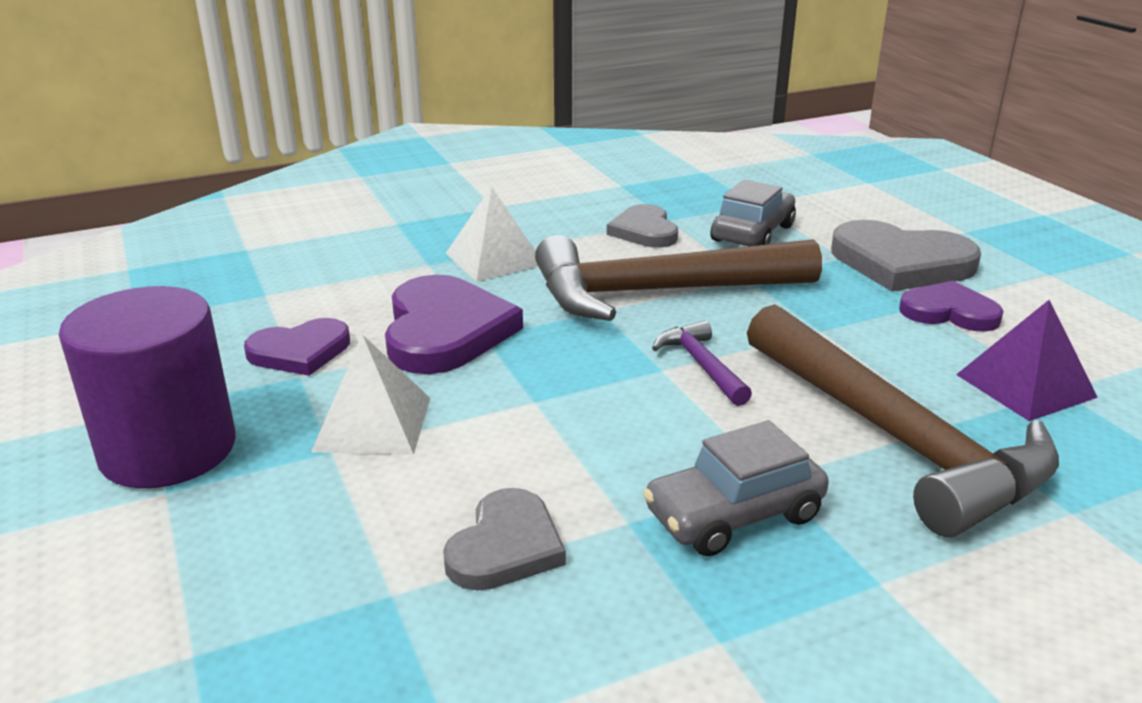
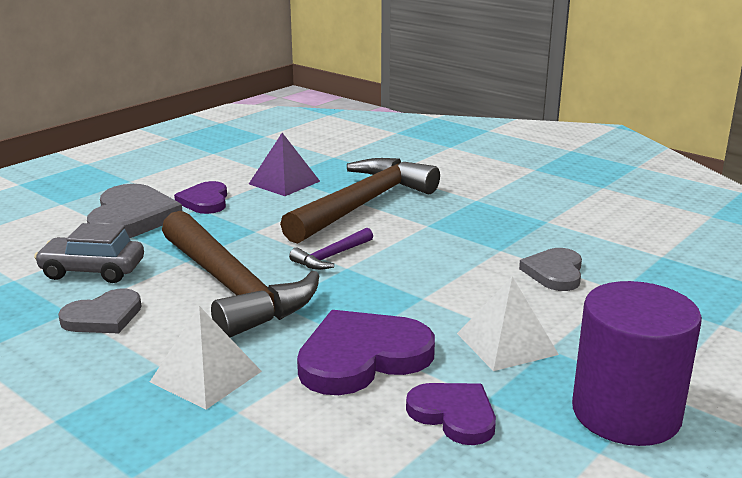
camera: 115 degrees left, 5 degrees down
(505, 546) = (554, 272): grey heart -> grey heart turned 75 degrees counterclockwise
(733, 514) = (466, 229): grey car -> none

